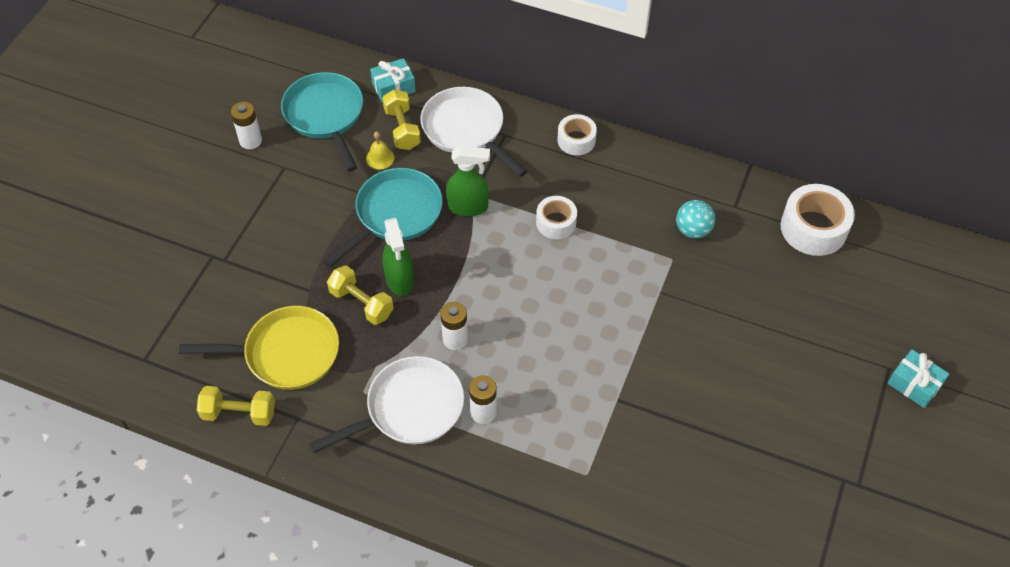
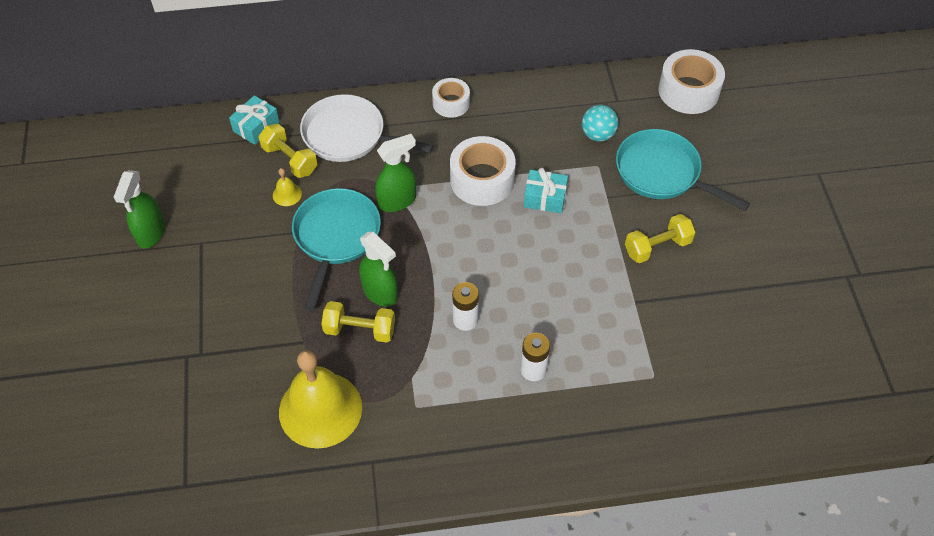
camera: 30 degrees left, 0 degrees up
(239, 413) = (314, 486): yellow dumbbell -> yellow dumbbell (657, 247)
(250, 141) = (150, 233): white battery -> green spray bottle
(285, 353) = (320, 409): yellow pan -> yellow bell
(326, 116) = (209, 179): turquoise pan -> turquoise pan (662, 173)
(409, 409) = (467, 400): white pan -> none
(556, 222) = (482, 180): white tape -> white tape, size x1.64
(914, 384) = (844, 177): turquoise gift -> turquoise gift (545, 198)

